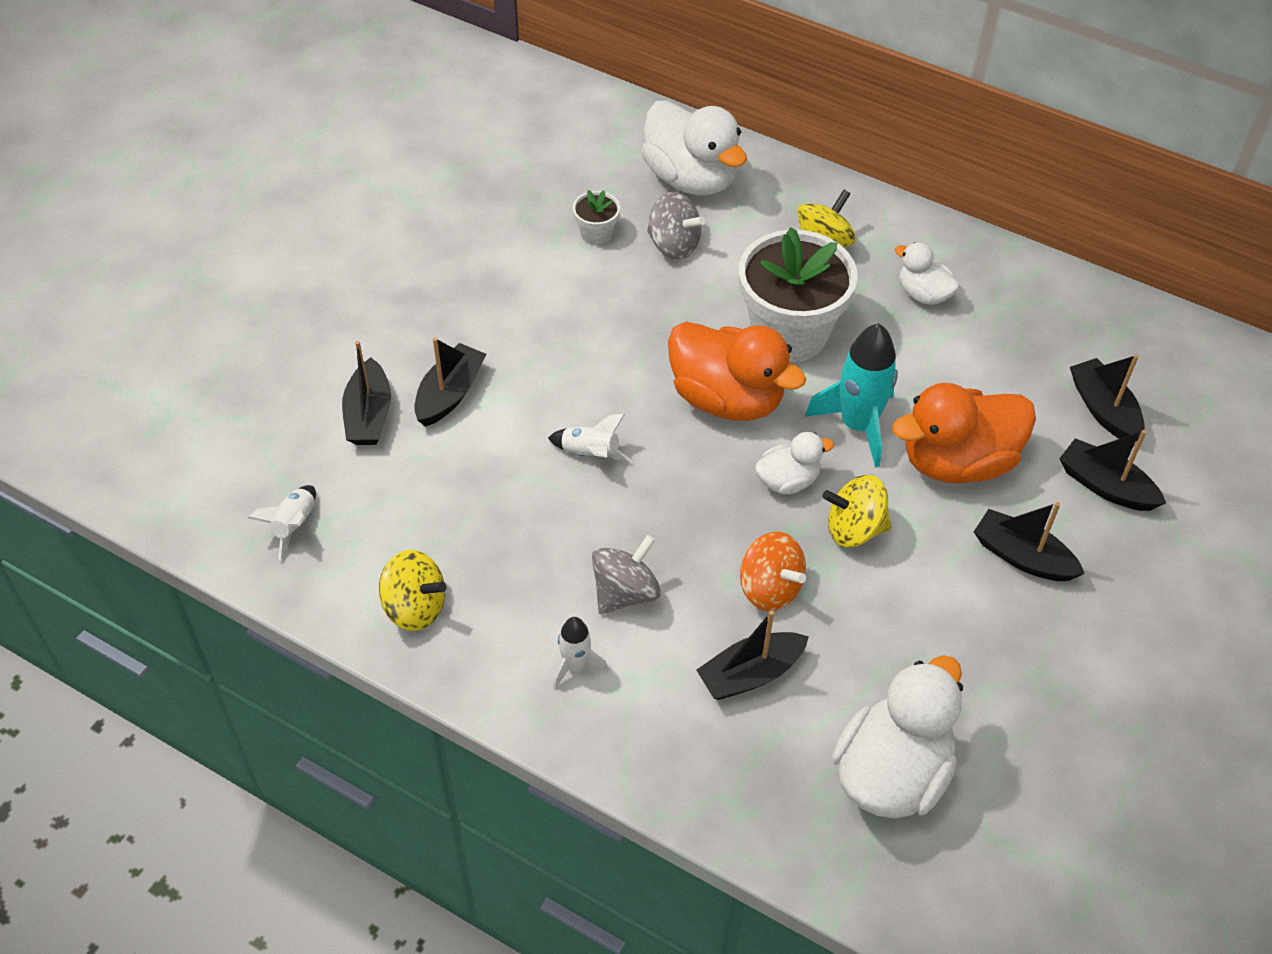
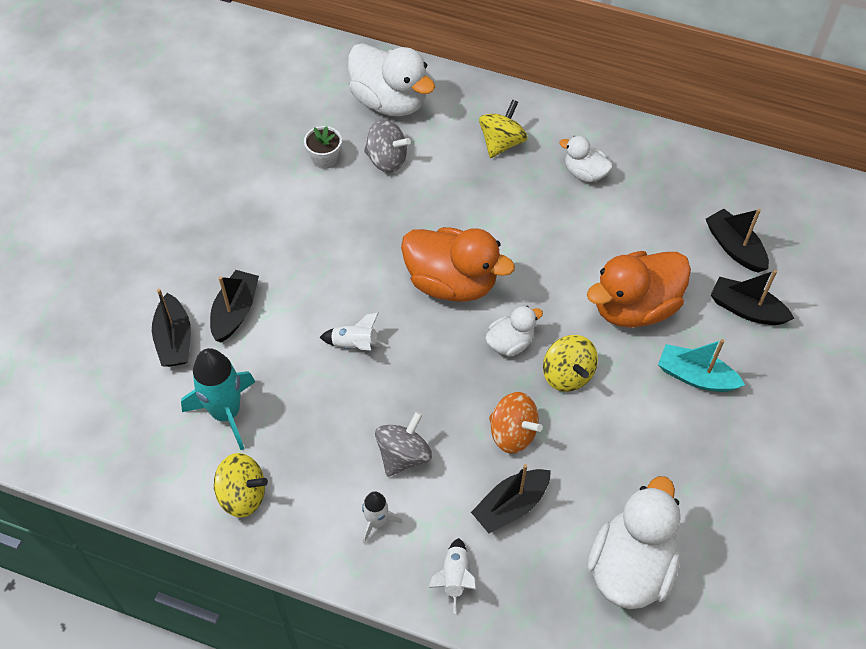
camera: 10 degrees left, 5 degrees up
(294, 525) = (133, 442): white rocket -> white rocket (454, 577)
(789, 333) = (489, 221): white flower pot -> none
(854, 529) = (567, 374): yellow spinning top -> yellow spinning top turned 105 degrees counterclockwise
(858, 425) = (554, 289): turquoise rocket -> turquoise rocket (226, 413)
(1022, 556) = (695, 376): black boat -> turquoise boat

